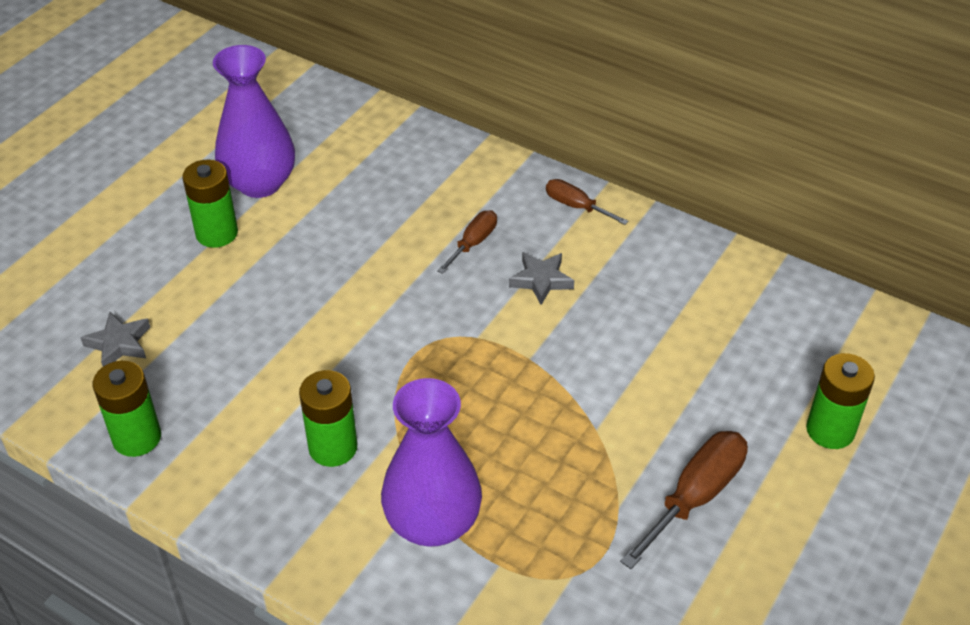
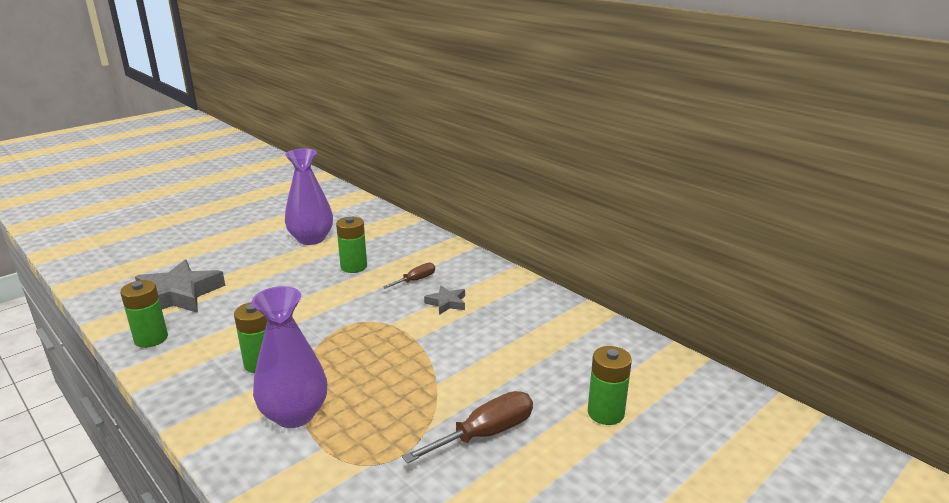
camera: 15 degrees right, 20 degrees down
(119, 344) = (178, 295): grey star -> grey star, size x2.03
(217, 233) = (271, 256): green battery -> green battery (354, 267)
(576, 206) = (489, 272): brown screwdriver -> none

